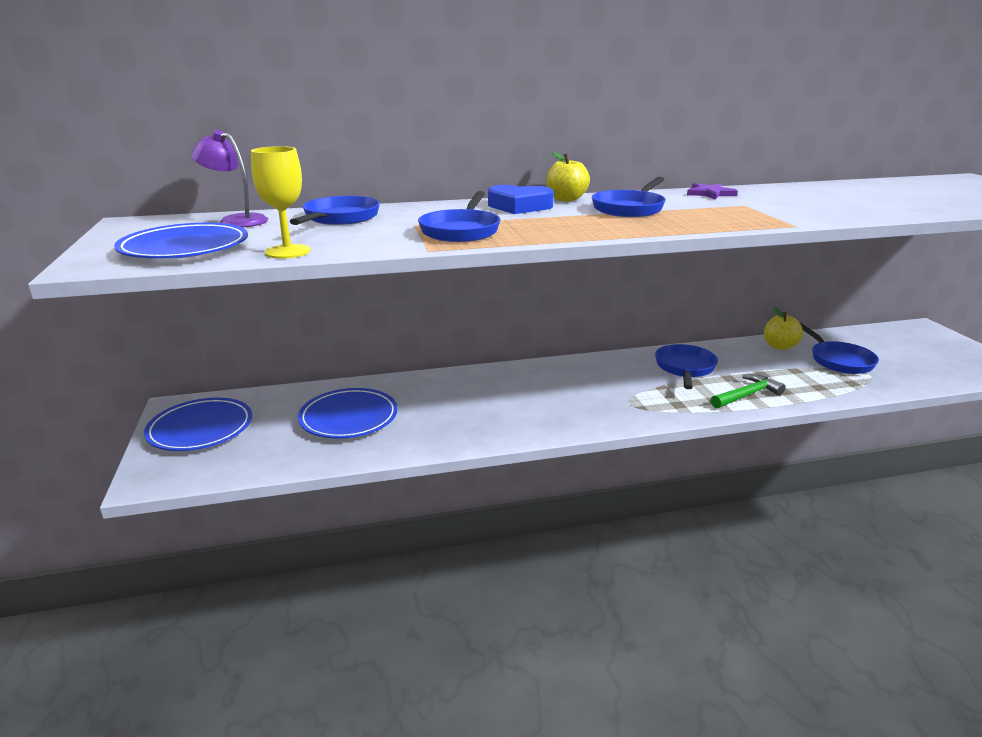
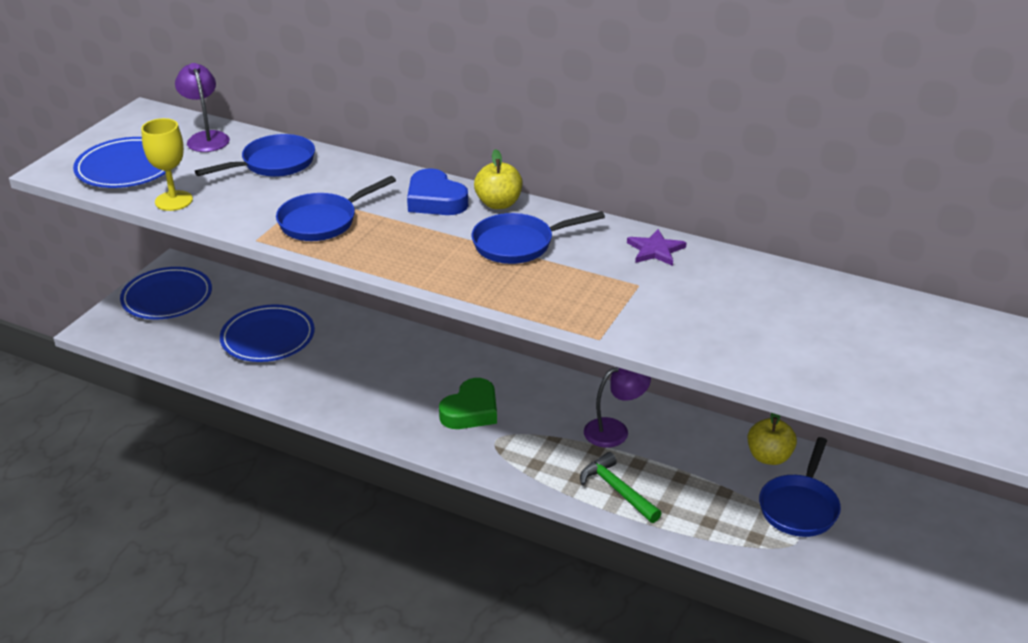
camera: 40 degrees right, 10 degrees up
(583, 395) = (471, 411): none -> green heart
(685, 368) = (615, 430): blue pan -> purple lamp
(747, 395) = (617, 490): green hammer -> green hammer turned 135 degrees counterclockwise

